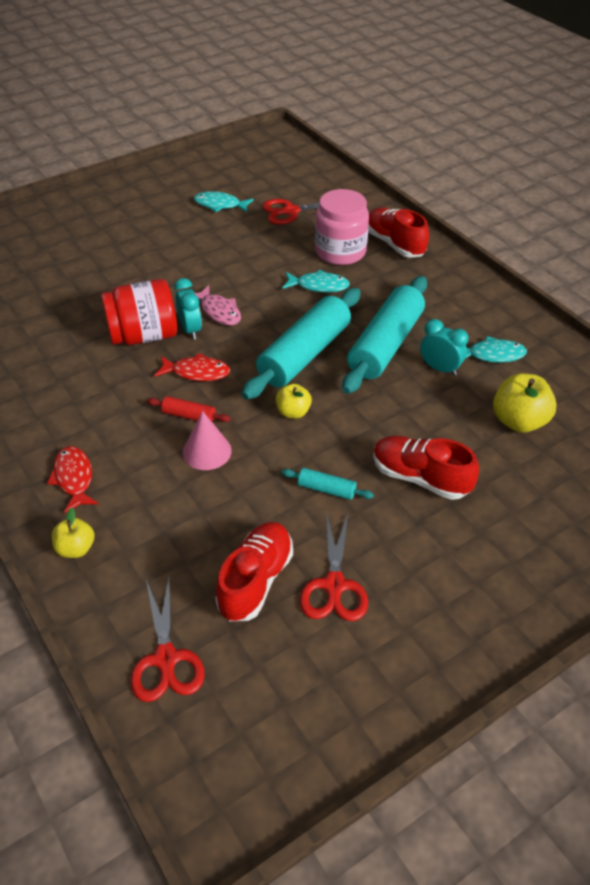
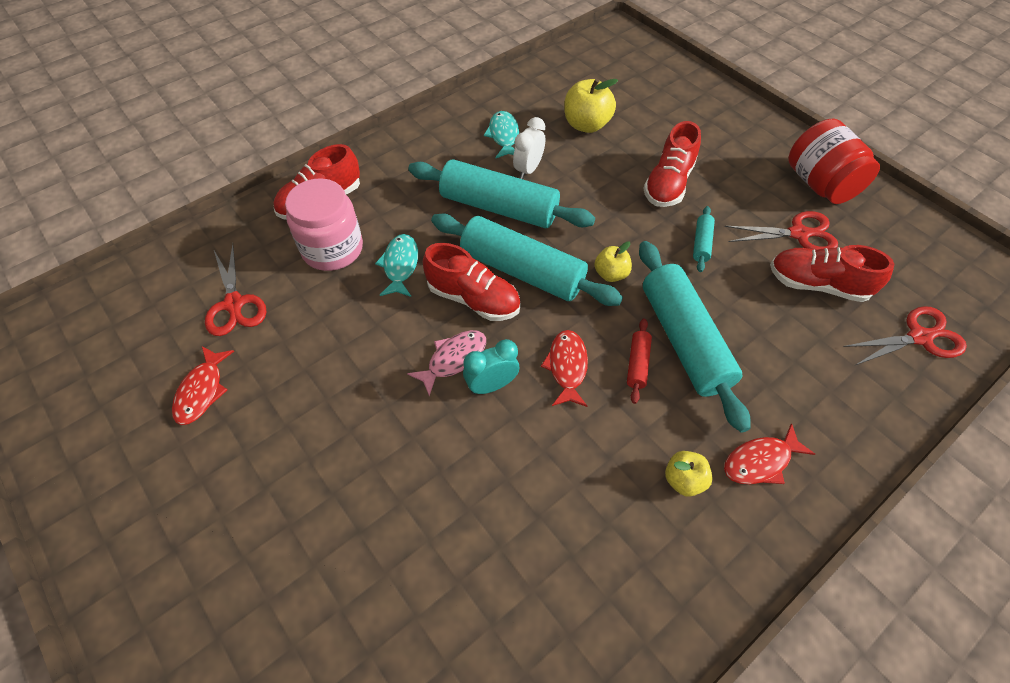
camera: 95 degrees left, 10 degrees up
(76, 548) = (846, 435): yellow apple -> yellow apple (683, 480)
(143, 335) = (508, 437): red jar -> red jar (820, 184)
(207, 451) = (684, 340): pink cone -> turquoise rolling pin
(220, 205) = (202, 391): turquoise fish -> red fish
(277, 324) = (473, 299): none -> red shoe
(440, 368) = (528, 169): turquoise clock -> white clock

